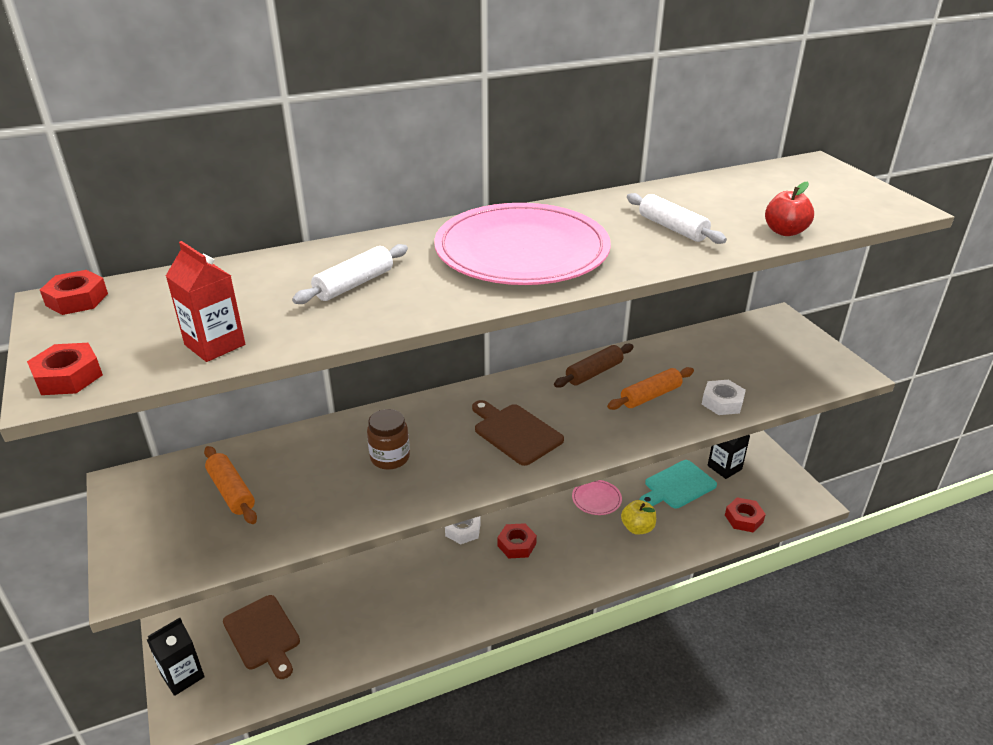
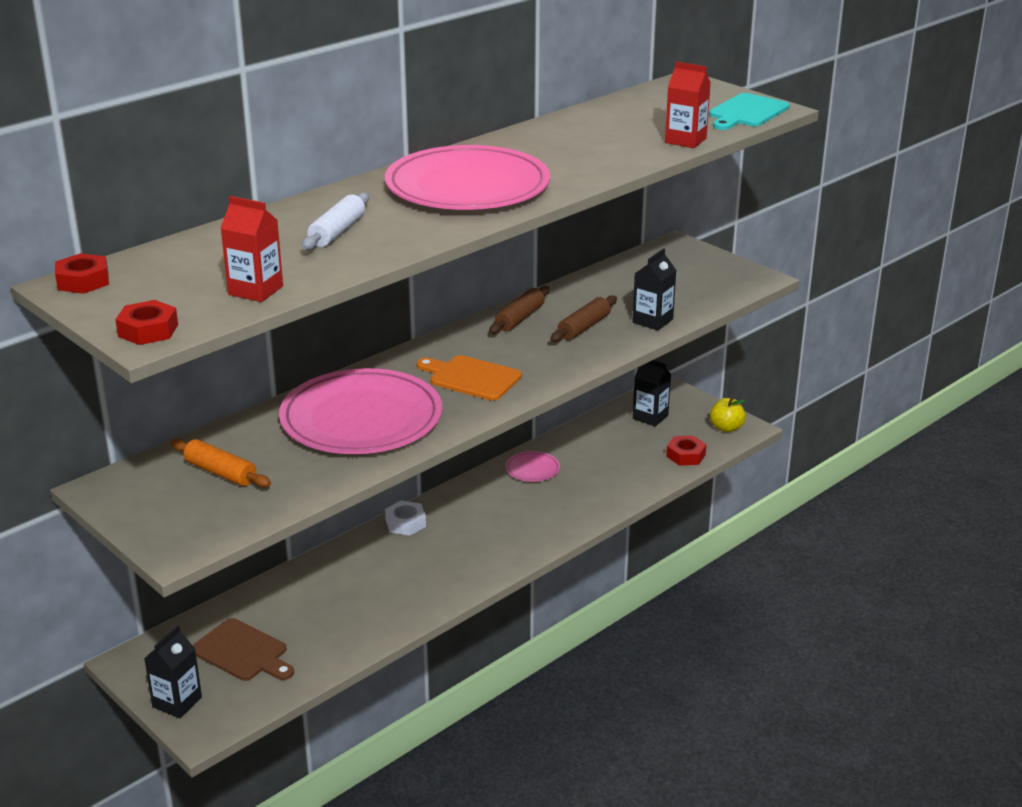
camera: 20 degrees left, 5 degrees down
(390, 458) = (361, 418): brown jar -> pink plate
(515, 432) = (471, 378): brown cutting board -> orange cutting board
(516, 545) = (469, 523): red nut -> none
(637, 528) = (585, 484): yellow apple -> yellow apple (726, 428)
(650, 396) = (584, 327): orange rolling pin -> brown rolling pin
(672, 228) = (588, 151): white rolling pin -> none
(677, 486) = (610, 441): turquoise cutting board -> turquoise cutting board (746, 112)
(722, 402) = (652, 321): white nut -> black carton
(785, 231) = (685, 140): red apple -> red carton

